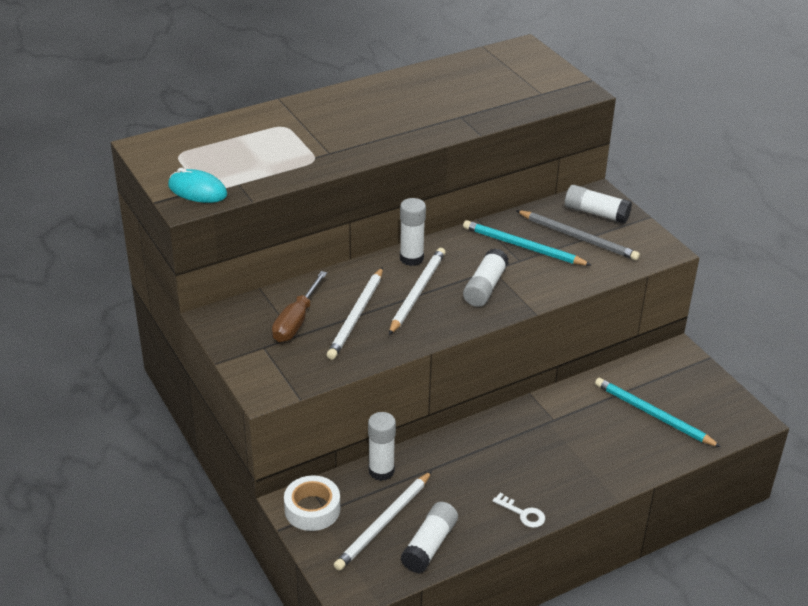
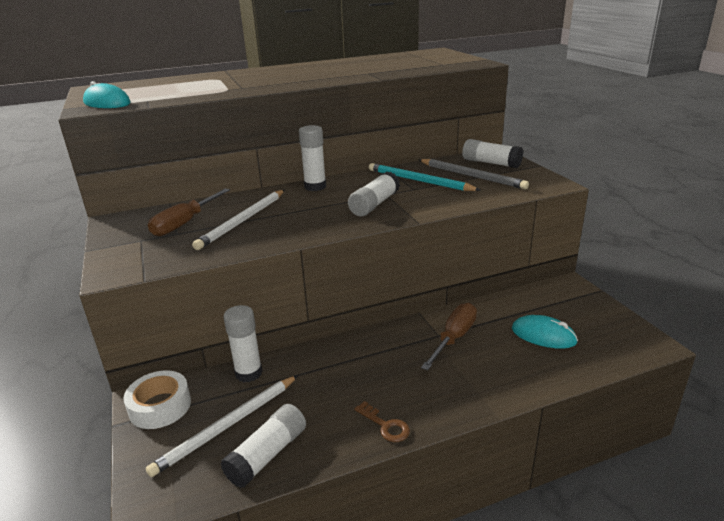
camera: 10 degrees right, 10 degrees down
(417, 293) = (308, 207): white pencil -> none
(523, 513) = (385, 425): white key -> brown key
(569, 422) = (454, 338): none -> brown screwdriver
(653, 415) = (543, 335): turquoise pencil -> turquoise mouse

